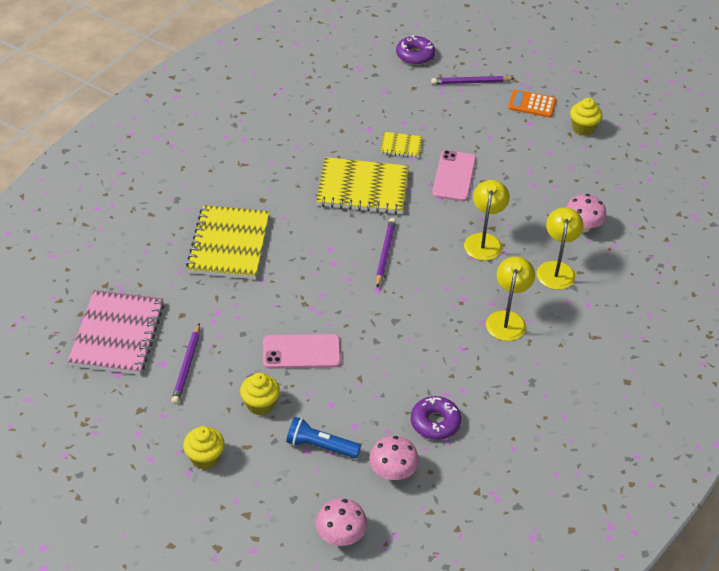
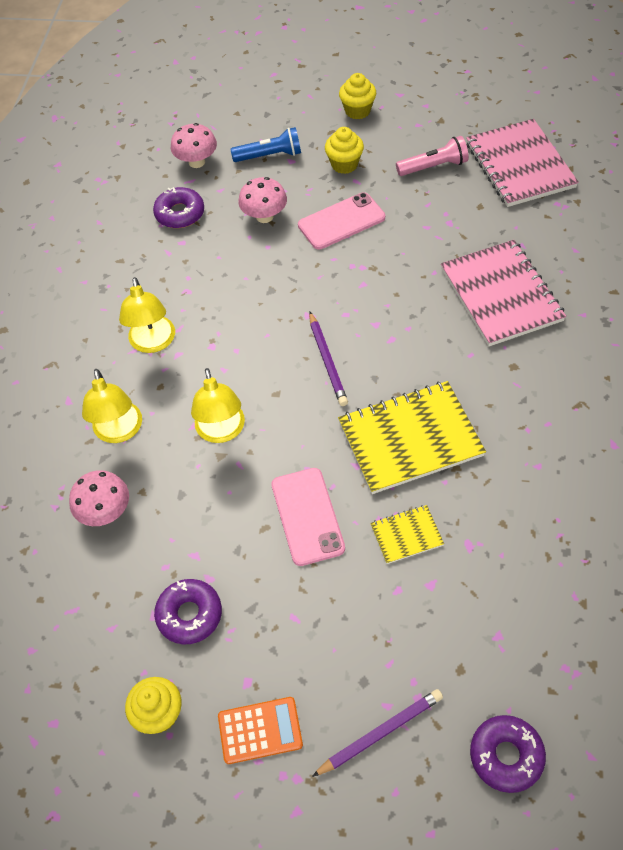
camera: 160 degrees right, 10 degrees up
(187, 366) = (433, 167): purple pencil -> pink flashlight
(228, 244) = (501, 295): yellow notebook -> pink notebook
(341, 536) = (213, 106): pink mushroom -> pink mushroom (264, 216)
(549, 160) = (189, 615): none -> purple donut

